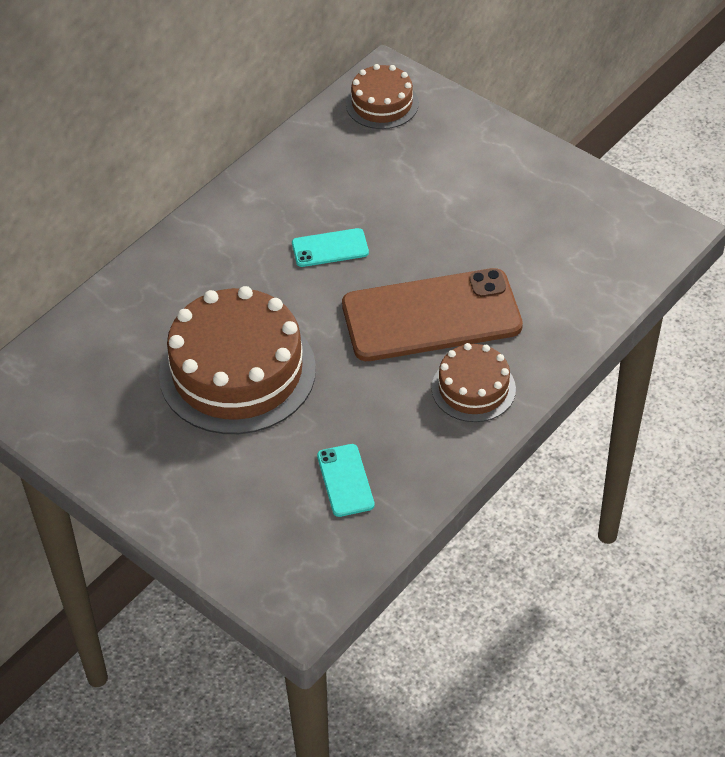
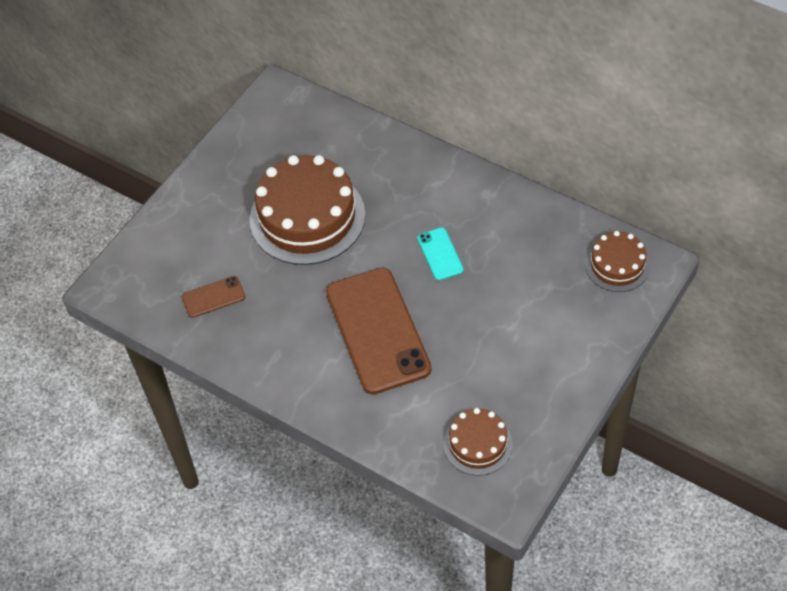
camera: 85 degrees right, 5 degrees up
(345, 480) = (213, 297): turquoise phone -> brown phone
(473, 388) = (306, 367): brown cake -> brown cake (478, 444)

